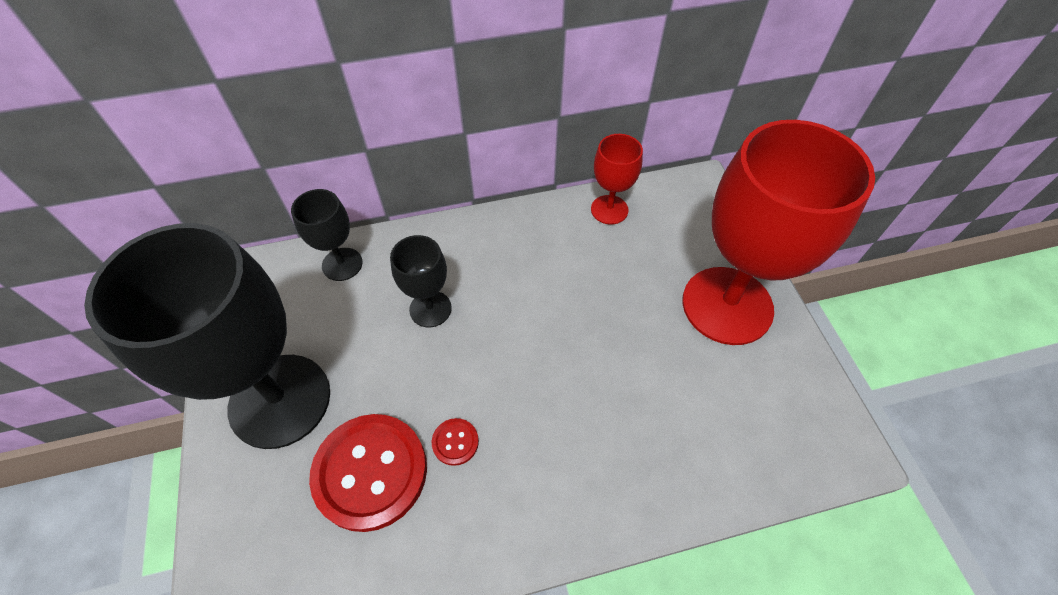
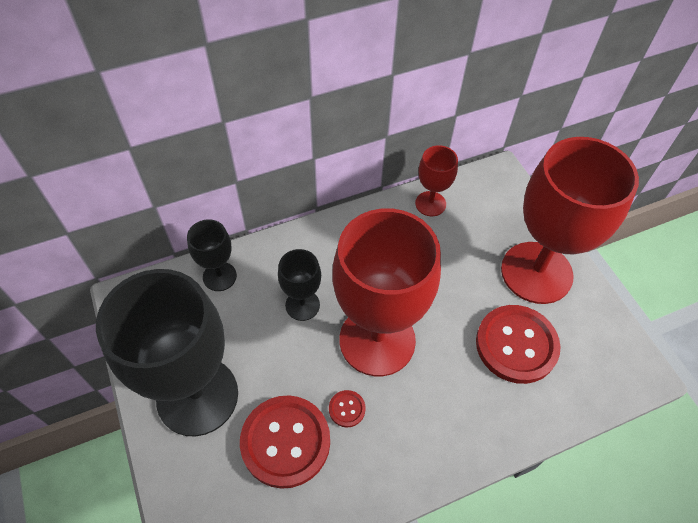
camera: 10 degrees left, 0 degrees up
(511, 362) = (377, 340): none -> red goblet
(686, 391) = (516, 345): none -> red button

